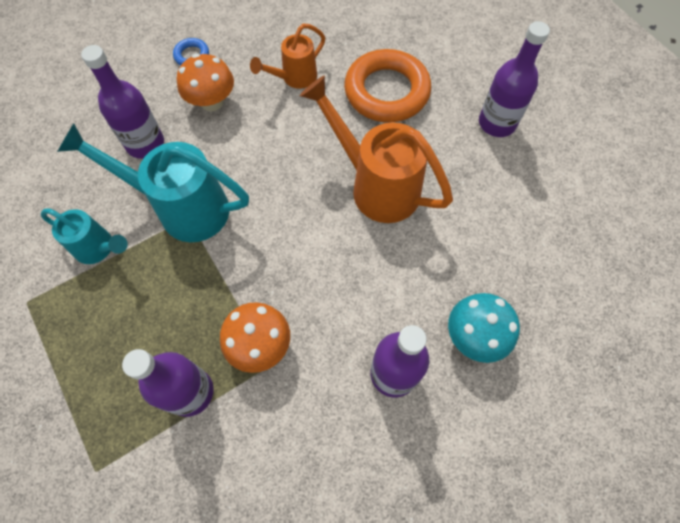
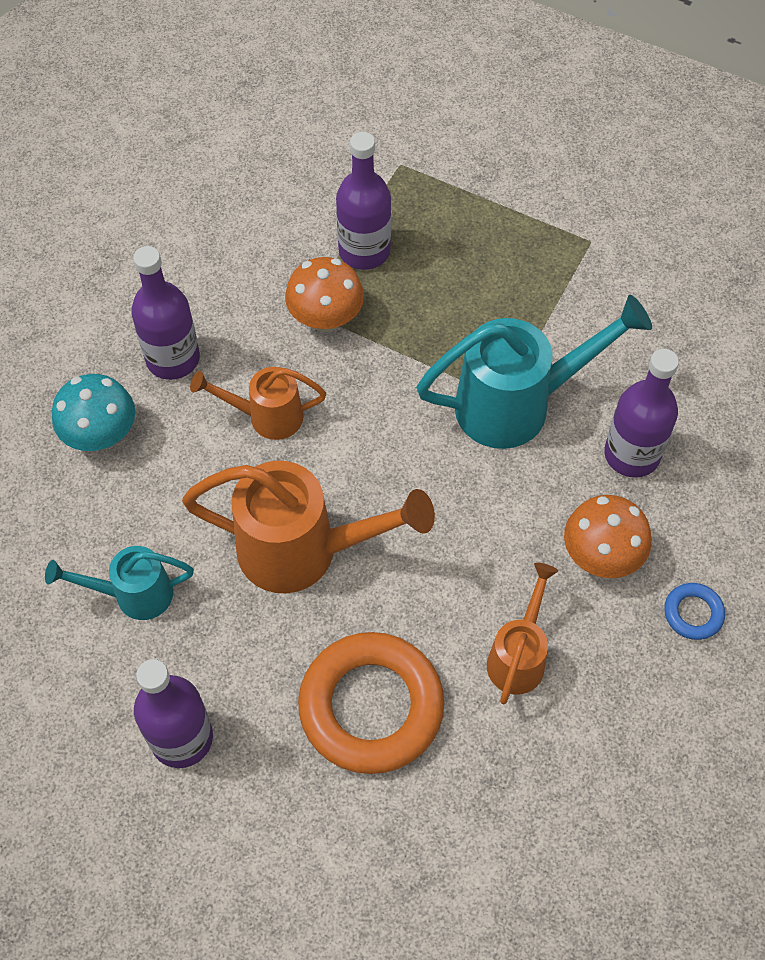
camera: 150 degrees right, 5 degrees down
(99, 248) = (568, 319): turquoise watering can -> turquoise watering can (133, 594)
(349, 287) = (266, 417): none -> orange watering can

